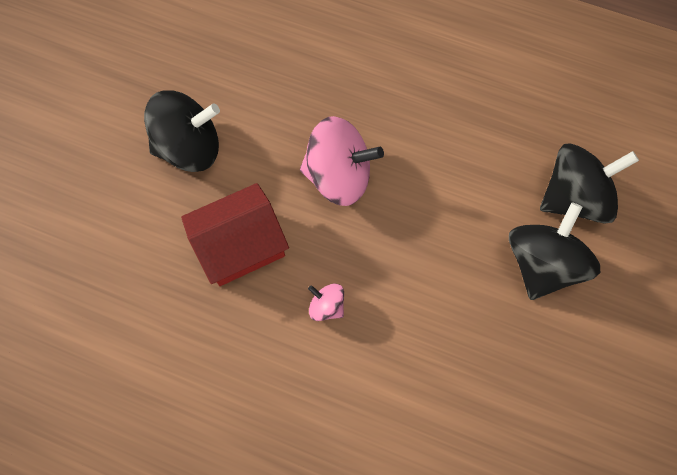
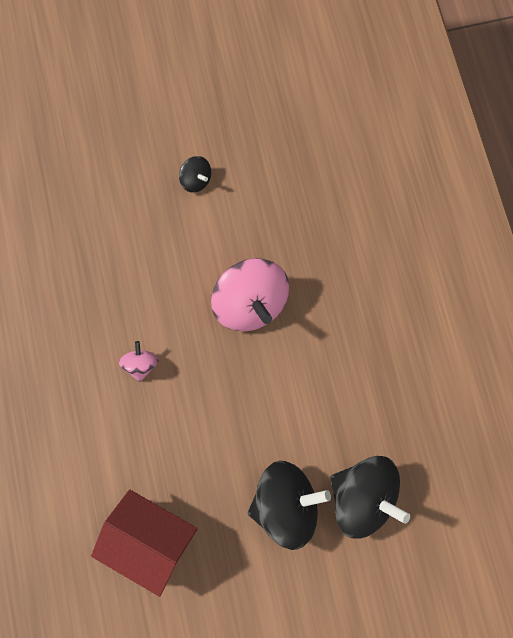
camera: 55 degrees right, 5 degrees up
(189, 147) = (196, 180): black spinning top -> black spinning top, size x0.47
(240, 245) = (145, 272): red house -> red house (149, 541)

